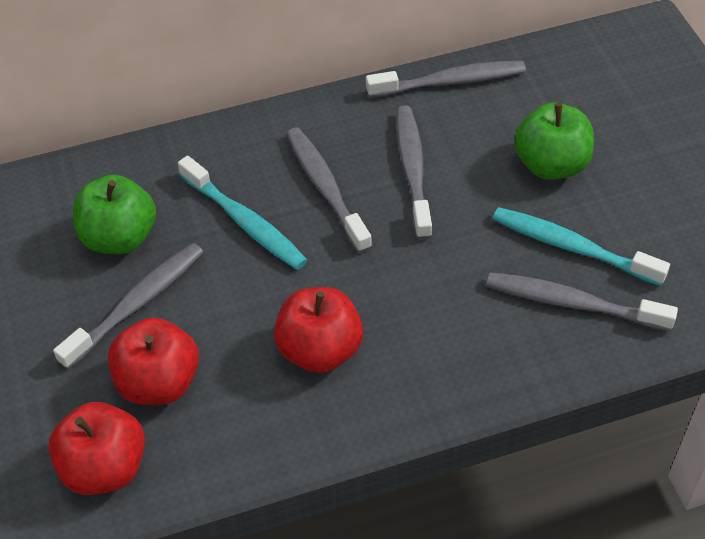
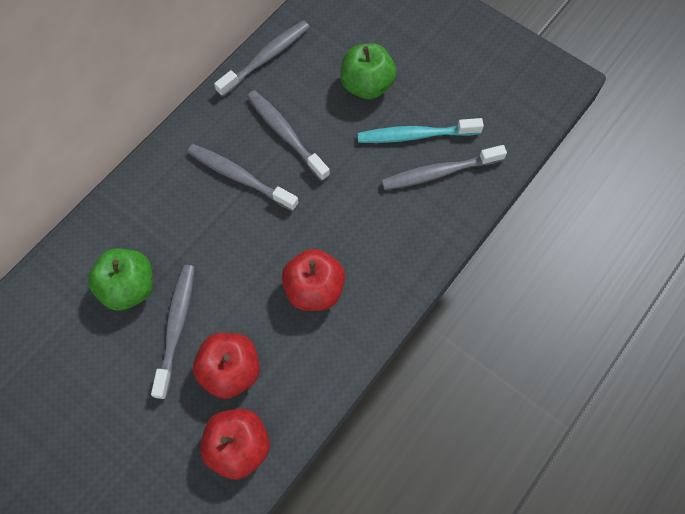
camera: 35 degrees left, 15 degrees up
(245, 222) = (205, 230): turquoise toothbrush -> none

